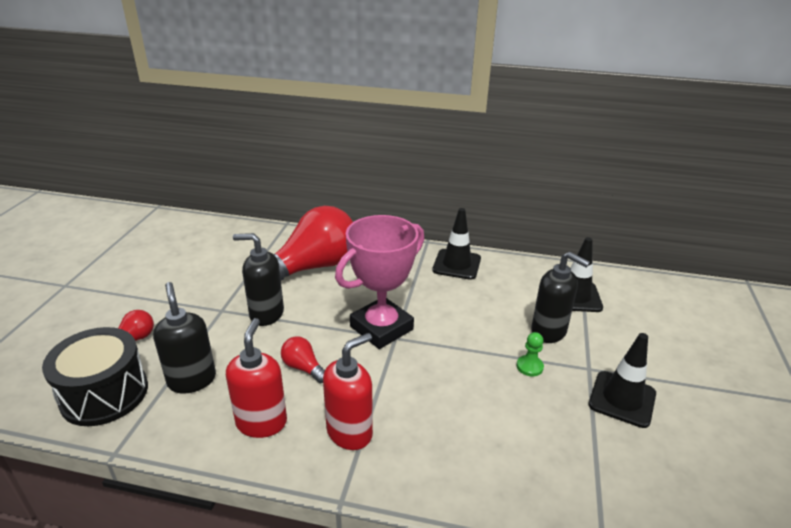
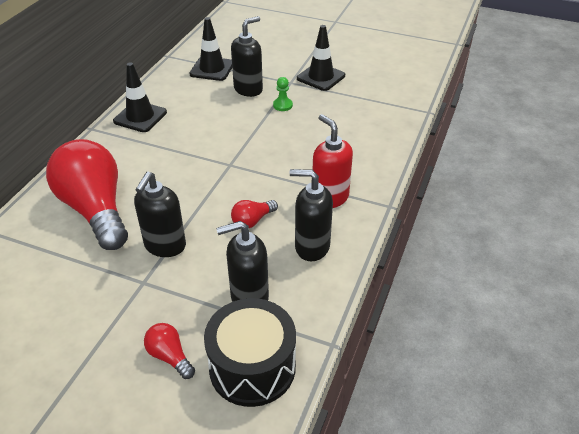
camera: 80 degrees left, 10 degrees up
(261, 422) = (311, 247): red soap dispenser -> black soap dispenser
(381, 328) = (214, 171): pink trophy -> none

